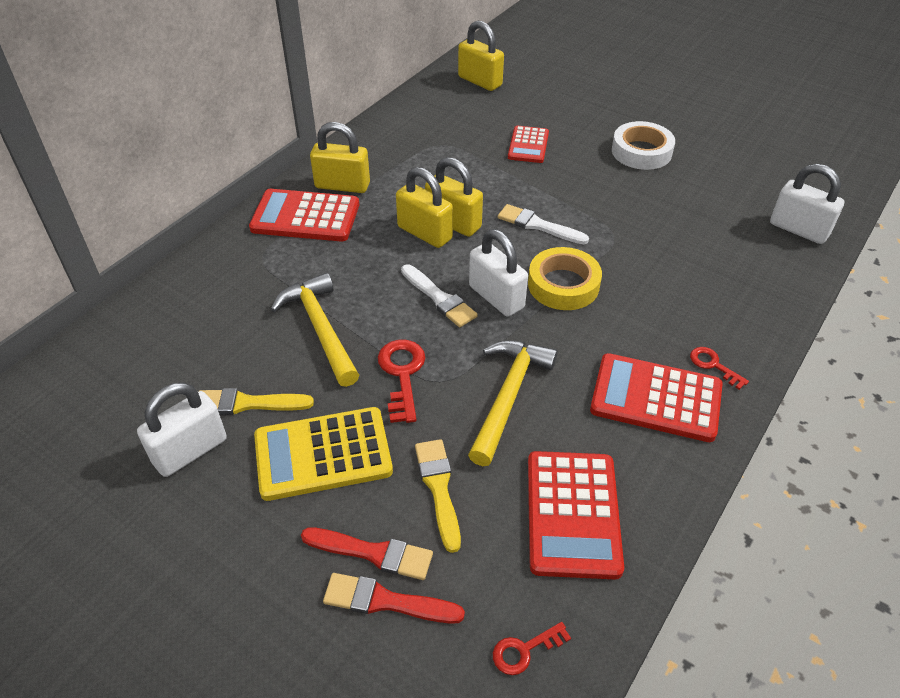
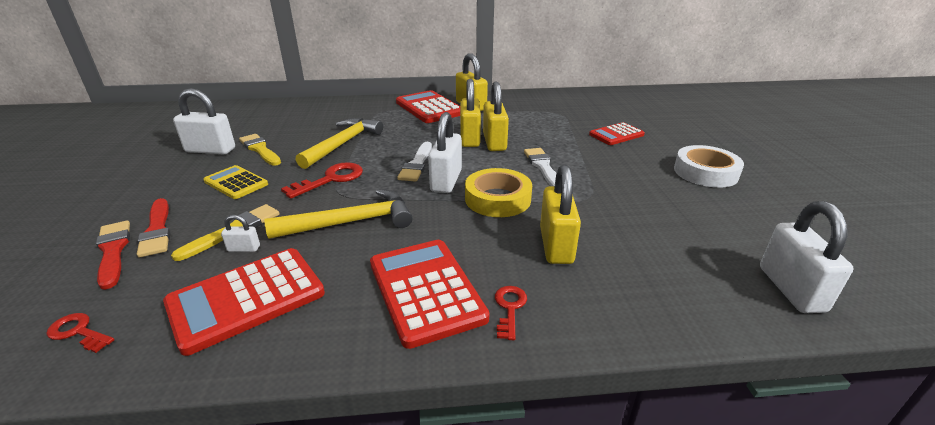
camera: 50 degrees right, 15 degrees down
(323, 454) = (236, 183): yellow calculator -> yellow calculator, size x0.62
(480, 81) = (641, 101): yellow padlock -> yellow padlock (556, 245)
(483, 491) = (244, 248): none -> white padlock

